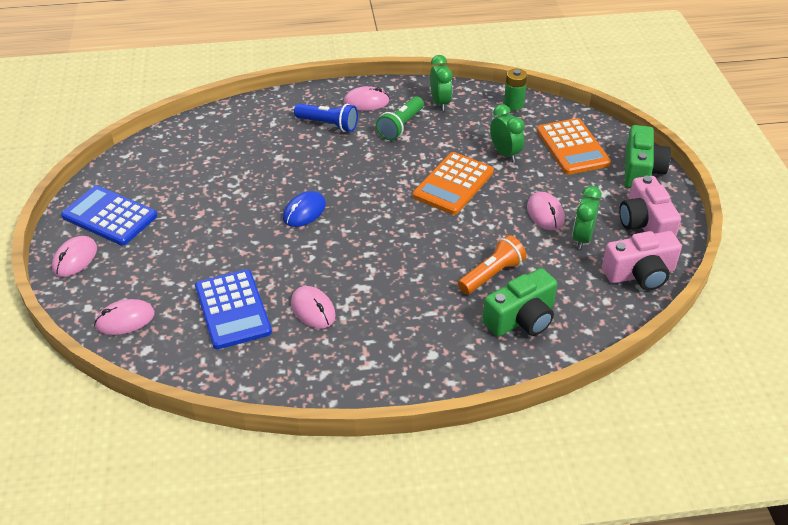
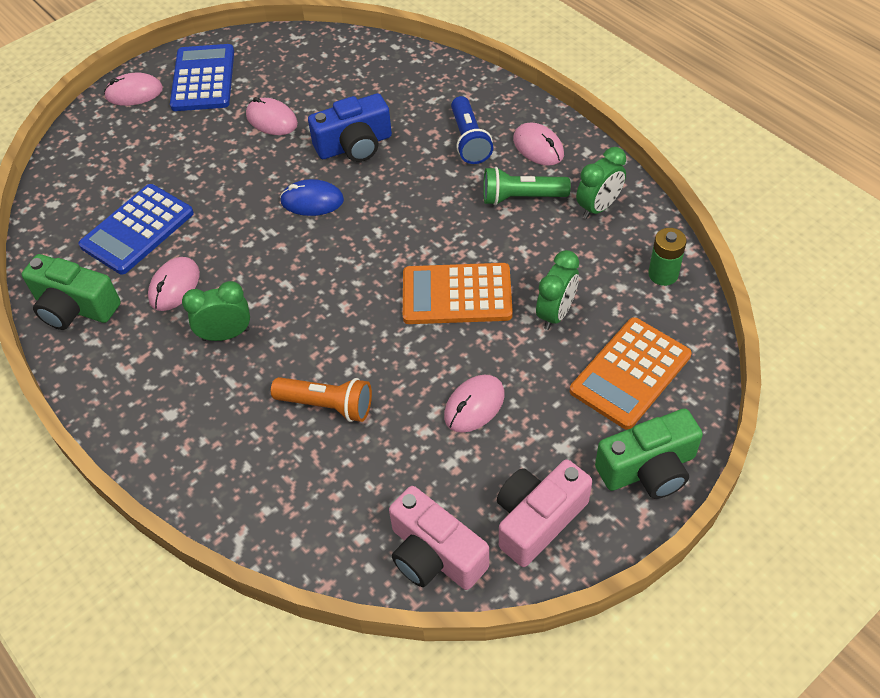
camera: 60 degrees right, 10 degrees up
(125, 320) = (80, 169): pink mouse -> pink mouse (271, 120)
(274, 172) = (354, 145): none -> blue camera
(521, 319) = (274, 467): green camera -> green camera (75, 307)
(582, 238) = (456, 463): green clock -> green clock (226, 334)

